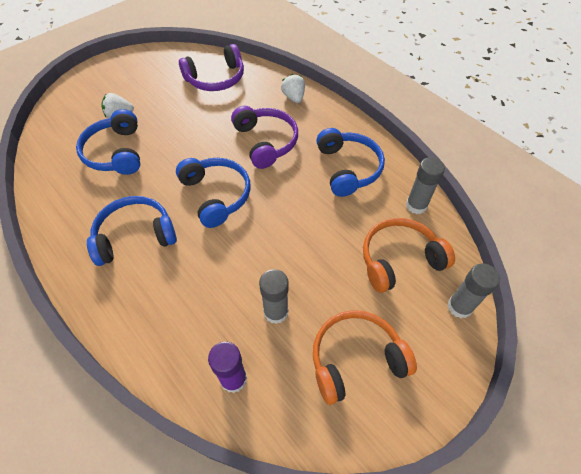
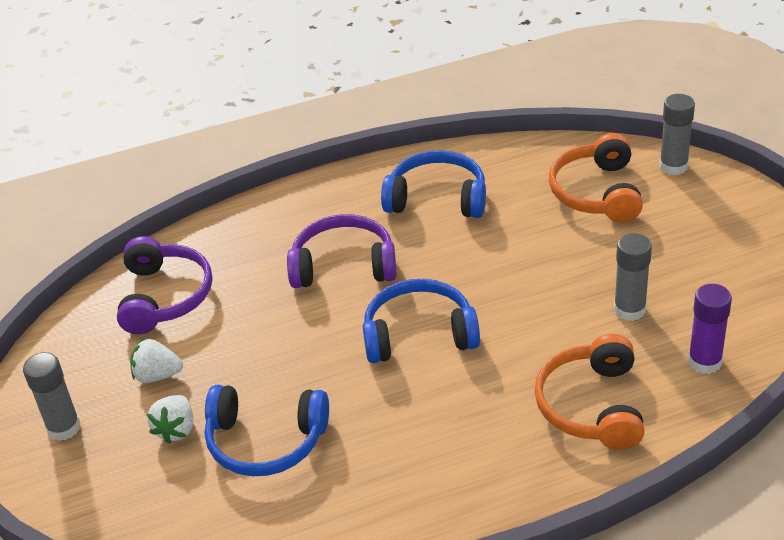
camera: 65 degrees left, 15 degrees down
(135, 236) = (452, 432): blue headphones -> none
(294, 97) = (268, 219): white strawberry -> white strawberry (157, 375)
(355, 359) = (709, 258): orange headphones -> orange headphones (591, 406)
(416, 205) = (526, 158): grey glue stick -> grey glue stick (64, 428)

